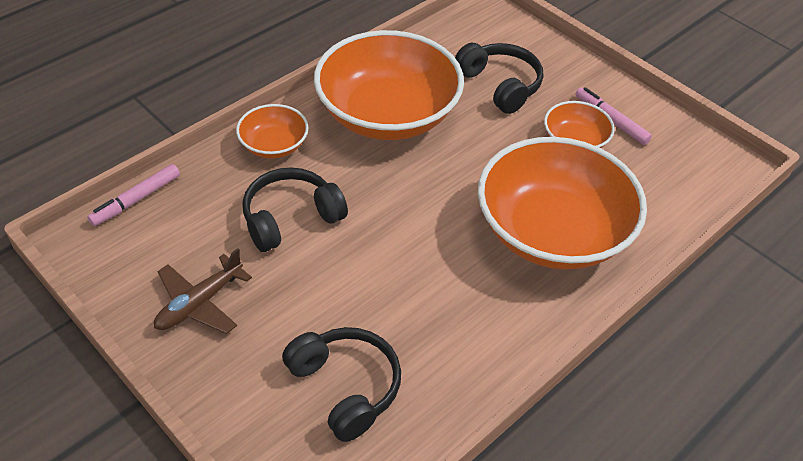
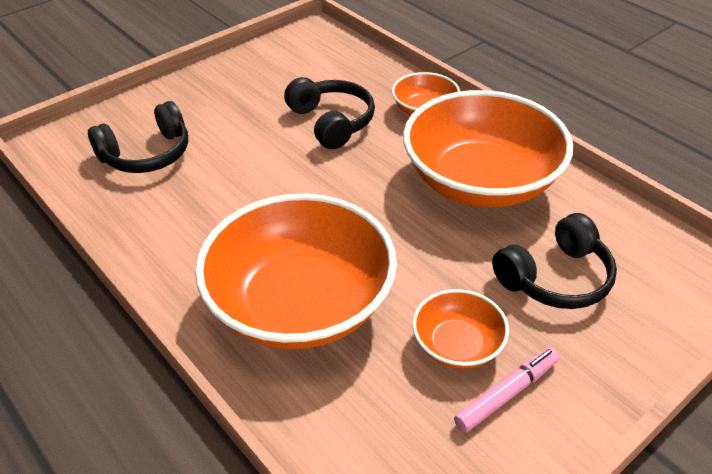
camera: 95 degrees right, 5 degrees down
(136, 200) = (355, 48): pink marker -> none
(199, 303) = (246, 83): brown plane -> none

